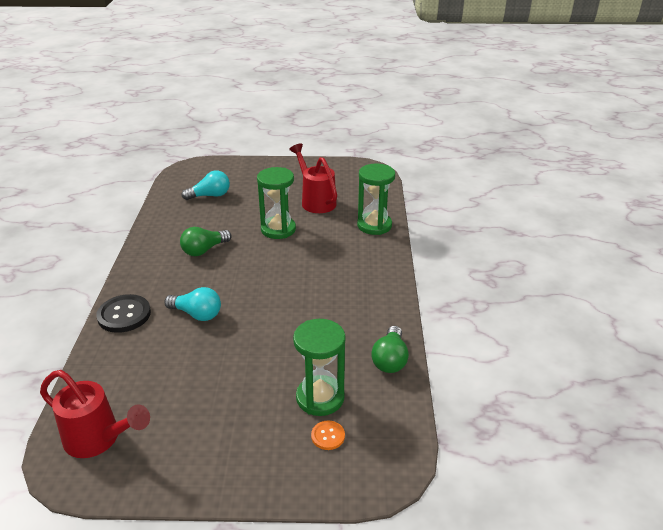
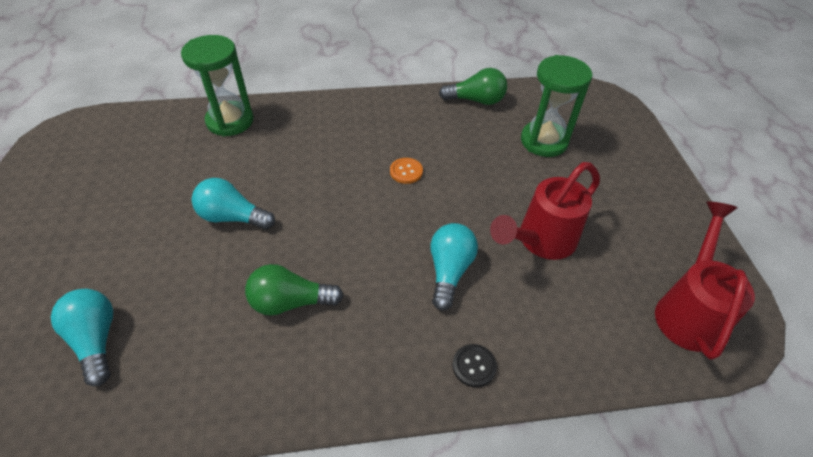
camera: 100 degrees left, 15 degrees up
(124, 315) = (474, 366): black button -> black button, size x0.53
(204, 250) = (290, 302): green light bulb -> green light bulb turned 135 degrees clockwise
(278, 229) = (233, 217): green hourglass -> turquoise light bulb
(315, 200) = (150, 184): red watering can -> red watering can (540, 241)
(328, 436) = (585, 132): orange button -> orange button (406, 171)

